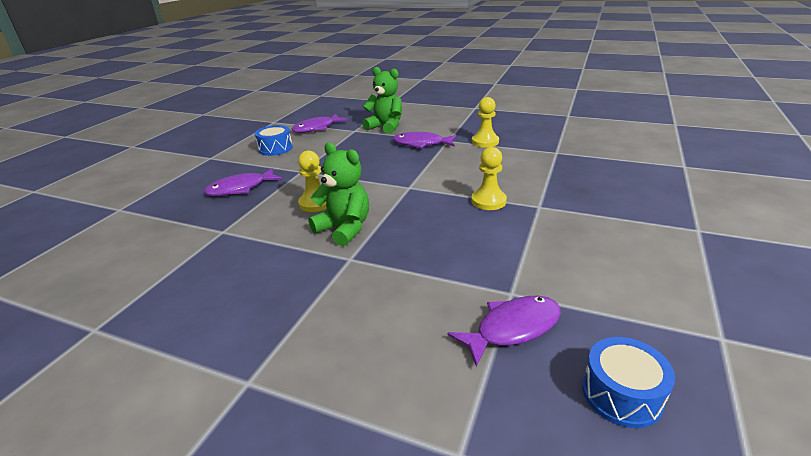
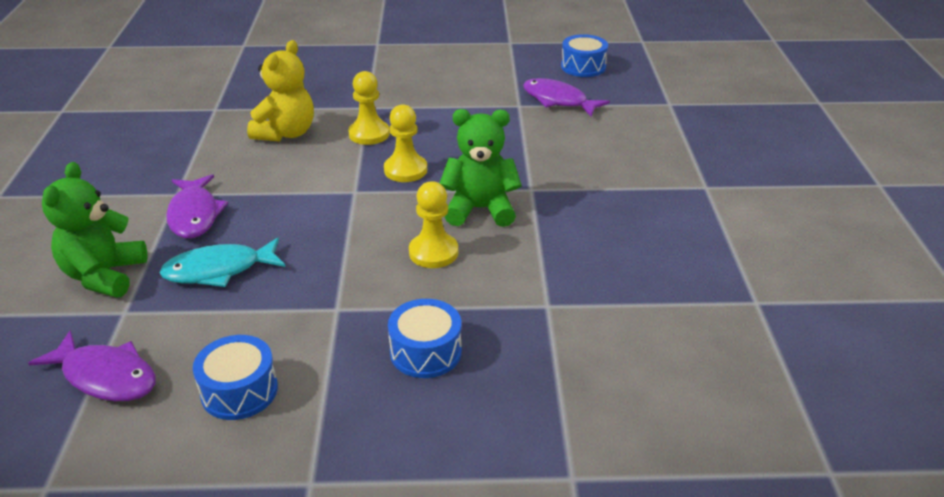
camera: 115 degrees left, 5 degrees up
(240, 188) = (425, 352): purple fish -> blue drum
(344, 229) = (480, 209): green teddy bear -> green teddy bear turned 75 degrees clockwise
(364, 148) = (219, 270): none -> turquoise fish
(485, 142) = (181, 161): yellow pawn -> yellow pawn (405, 170)
(506, 172) = (286, 133): none -> yellow teddy bear

